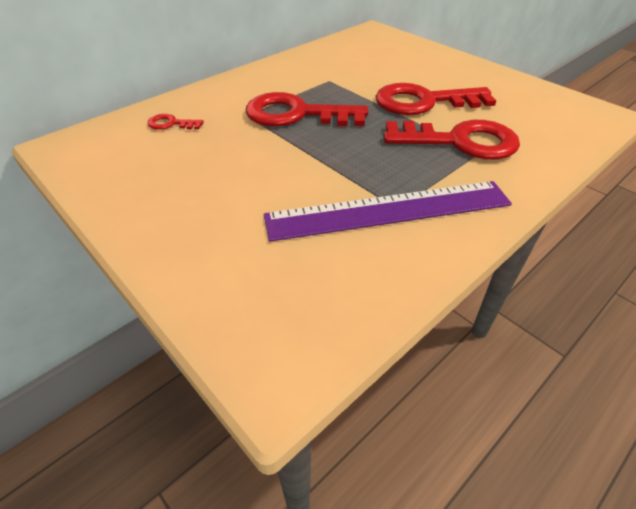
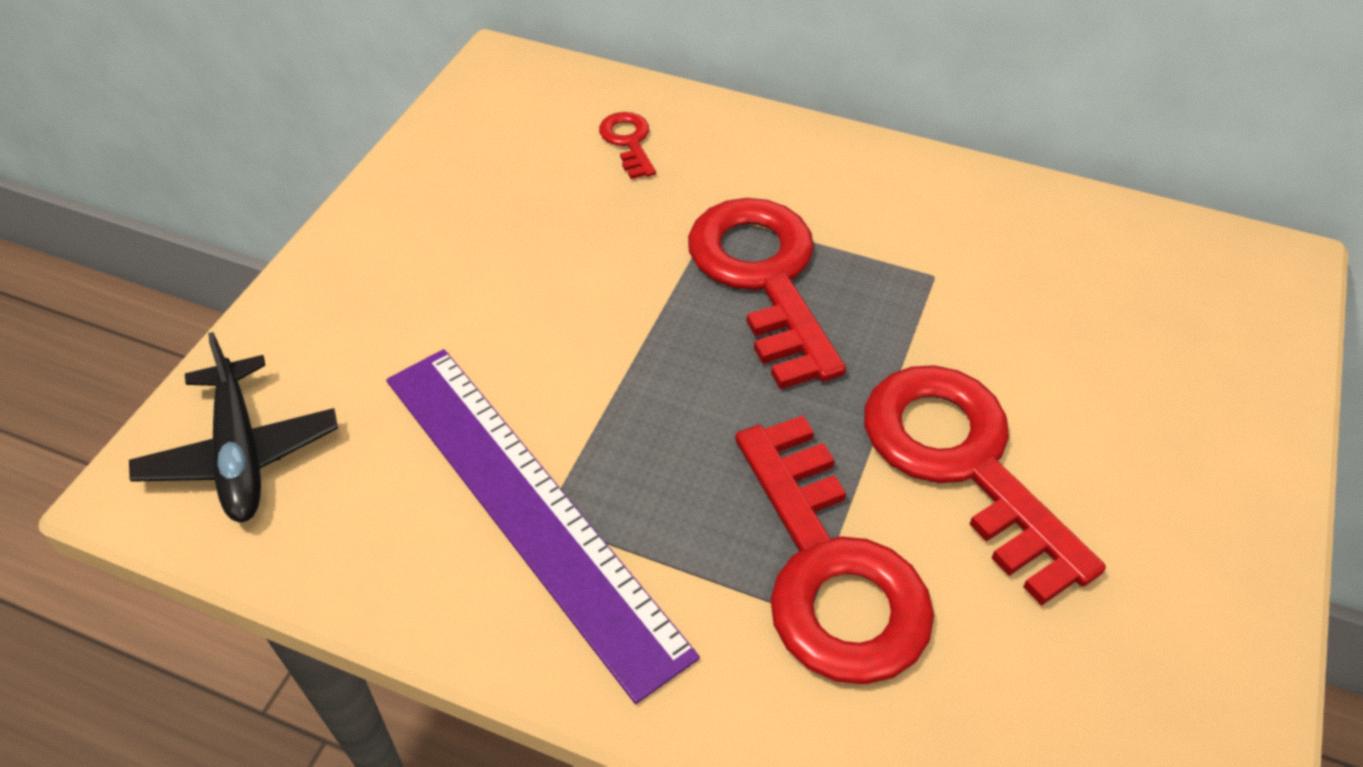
camera: 65 degrees right, 5 degrees up
(280, 319) = (240, 454): none -> black plane

